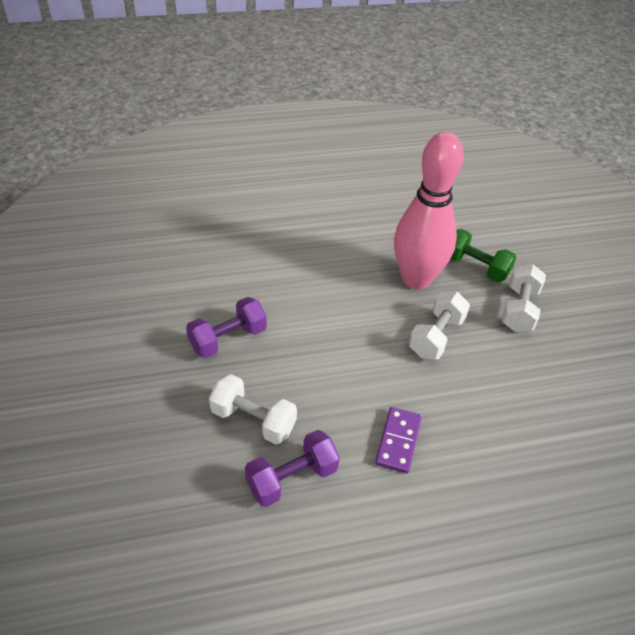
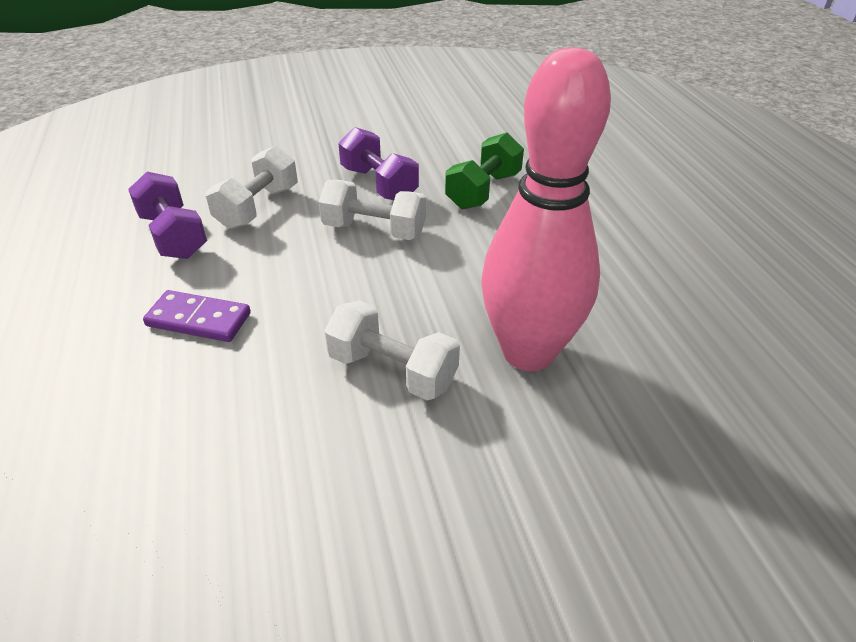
camera: 90 degrees right, 5 degrees down
(475, 267) = (590, 444): green dumbbell -> green dumbbell (483, 191)
(519, 309) = (477, 509): white dumbbell -> white dumbbell (374, 230)

